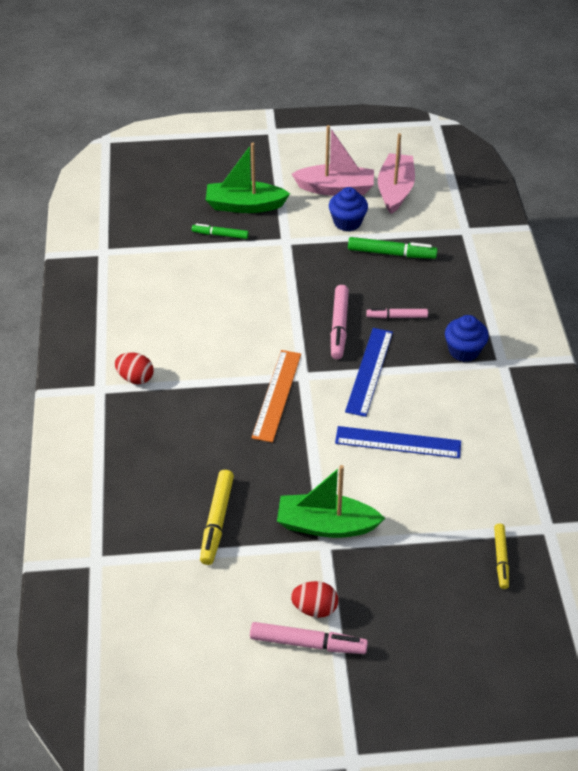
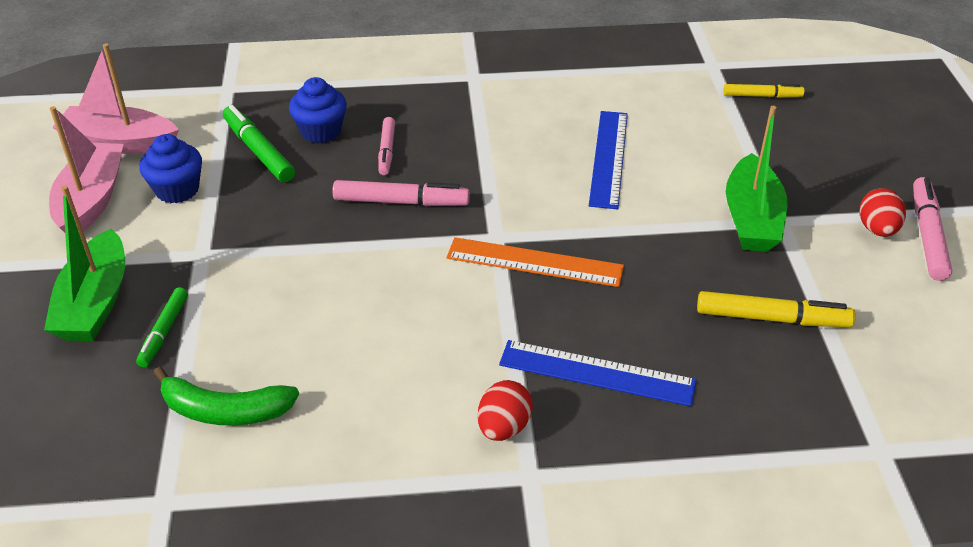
camera: 90 degrees left, 5 degrees down
(159, 265) = (225, 411): none -> green banana
(369, 371) = (487, 177): blue ruler -> blue ruler (597, 373)
(391, 253) = (258, 151): green marker -> green marker turned 45 degrees counterclockwise
(464, 351) = (453, 102): blue cupcake -> blue cupcake (321, 131)

